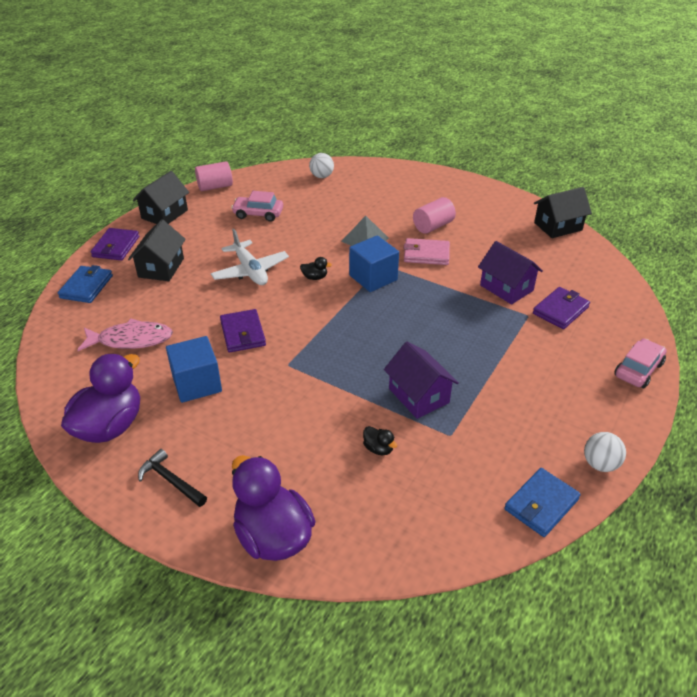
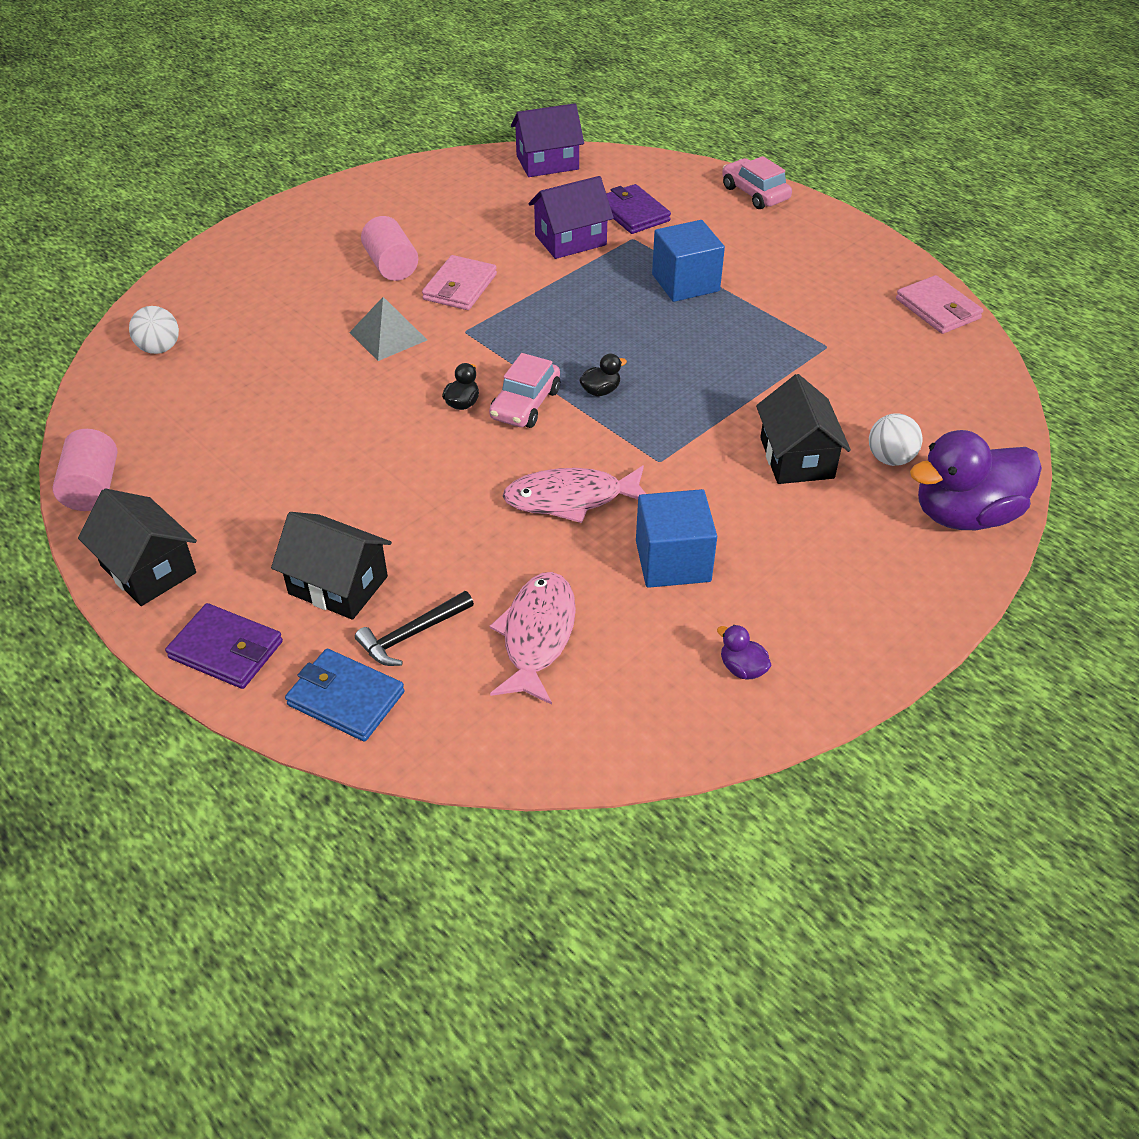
camera: 75 degrees left, 5 degrees up
(110, 426) = (742, 668): purple duck -> purple duck, size x0.40
(171, 481) = (864, 603): black hammer -> black hammer (412, 635)
(243, 333) = (571, 499): purple wallet -> pink fish
(250, 271) = (408, 472): white plane -> none
(258, 214) = (234, 442): pink car -> pink car (525, 404)
(373, 278) = (492, 346): blue cube -> blue cube (685, 283)
(378, 448) = (839, 405): black duck -> black duck (600, 391)
(418, 396) = (755, 356): purple house -> purple house (547, 162)
(541, 504) = (937, 309): blue wallet -> pink wallet
(558, 226) = (456, 167): black house -> black house (797, 458)
(600, 464) = (888, 258): white ball -> white ball (890, 458)

